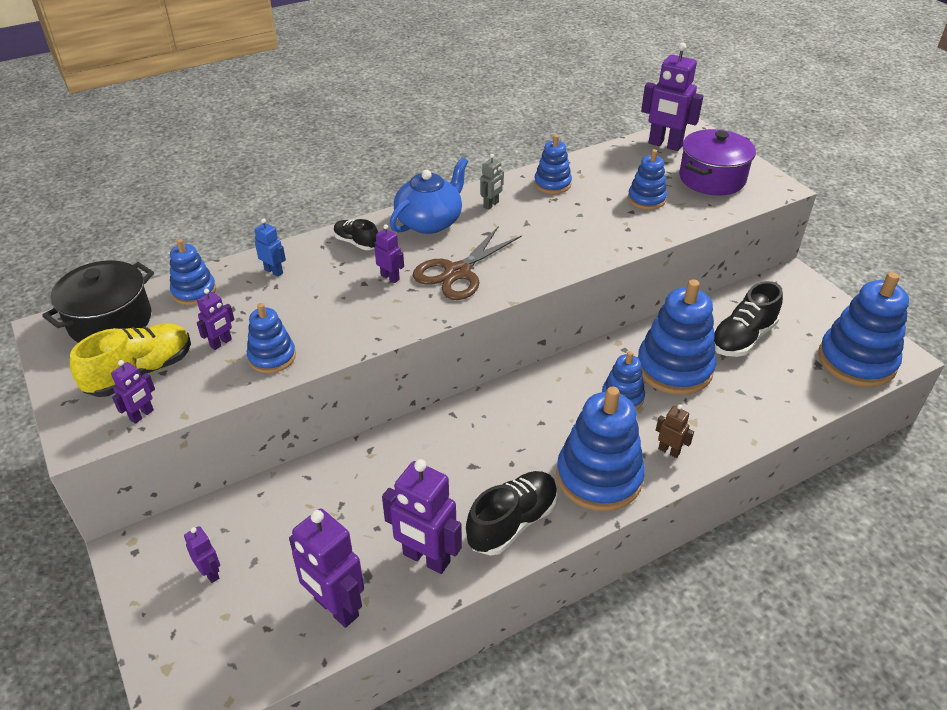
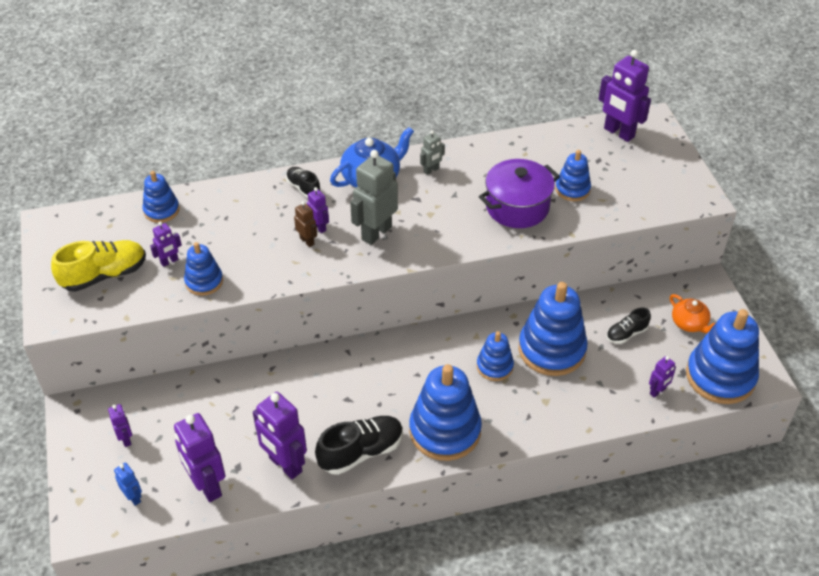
camera: 15 degrees right, 5 degrees up
(110, 321) = (92, 225): black pot -> none
(142, 415) = (97, 311): purple robot -> purple robot (657, 391)
(274, 271) = (228, 203): blue robot -> blue robot (133, 497)
(457, 272) = (376, 233): brown scissors -> grey robot
(552, 184) = (494, 158): blue stacking toy -> none
(669, 451) = (512, 422): brown robot -> brown robot (307, 241)
(712, 179) = (644, 178): purple pot -> purple pot (517, 207)
(742, 338) = (626, 334): black shoe -> black shoe, size x0.57
(798, 317) = (689, 323): none -> orange teapot

